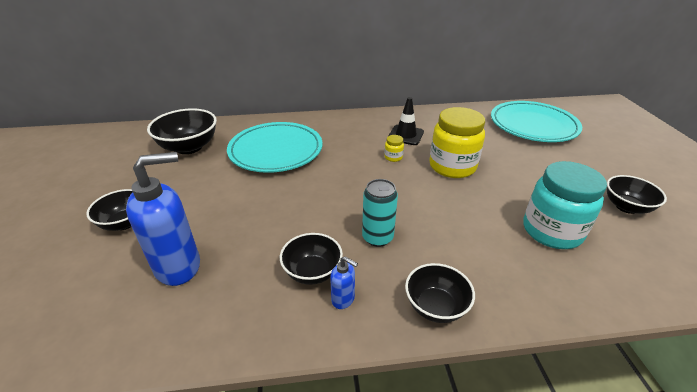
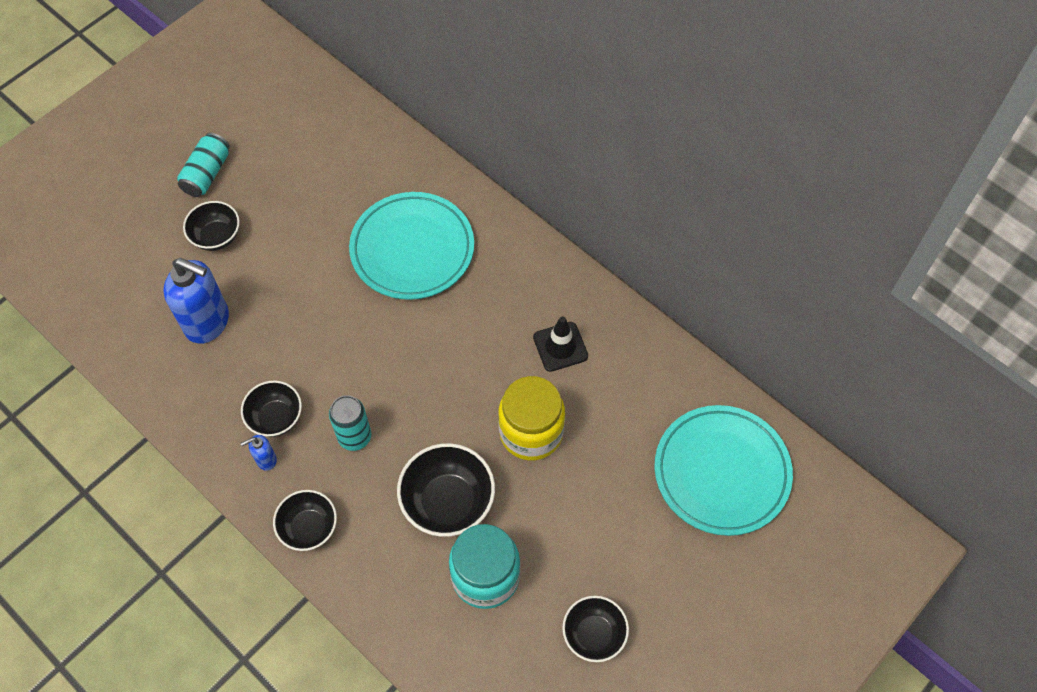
camera: 50 degrees right, 25 degrees up
(75, 202) = (207, 173): none -> turquoise can
(189, 147) = (350, 169): black bowl -> black bowl (448, 502)
(343, 299) = (266, 460): blue soap dispenser -> blue soap dispenser turned 75 degrees clockwise
(393, 157) = (499, 365): yellow jar -> none

